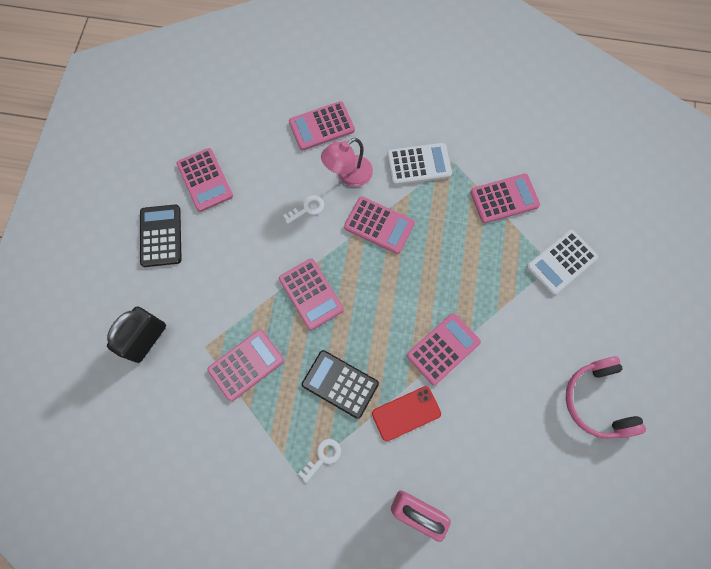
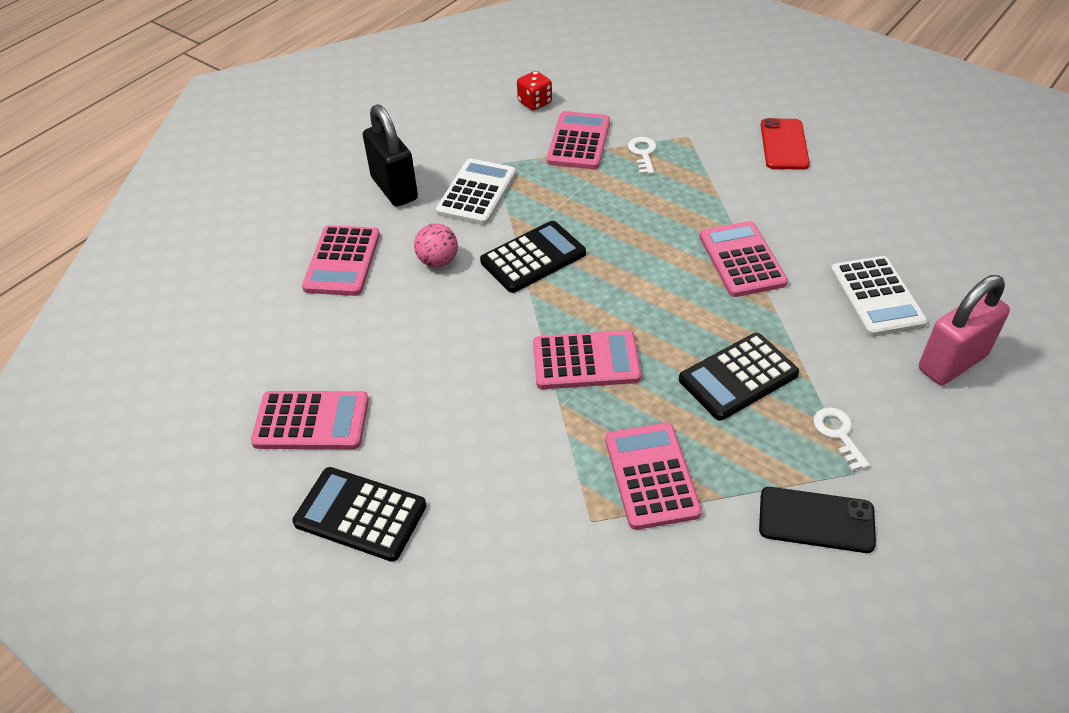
camera: 60 degrees left, 25 degrees down
(146, 339) = (530, 601): black padlock -> black padlock (394, 189)
(255, 464) = (816, 520): none -> black phone
(307, 209) = (454, 320): white key -> white key (643, 153)
(348, 175) = (438, 261): pink lamp -> pink ball
(379, 225) = (533, 258): pink calculator -> black calculator
(406, 413) = (812, 325): red phone -> red phone (784, 144)
(529, 152) = (535, 102): none -> red dice
(561, 262) = (689, 128): white calculator -> white calculator (876, 297)
(597, 401) = (871, 162): pink headphones -> none

